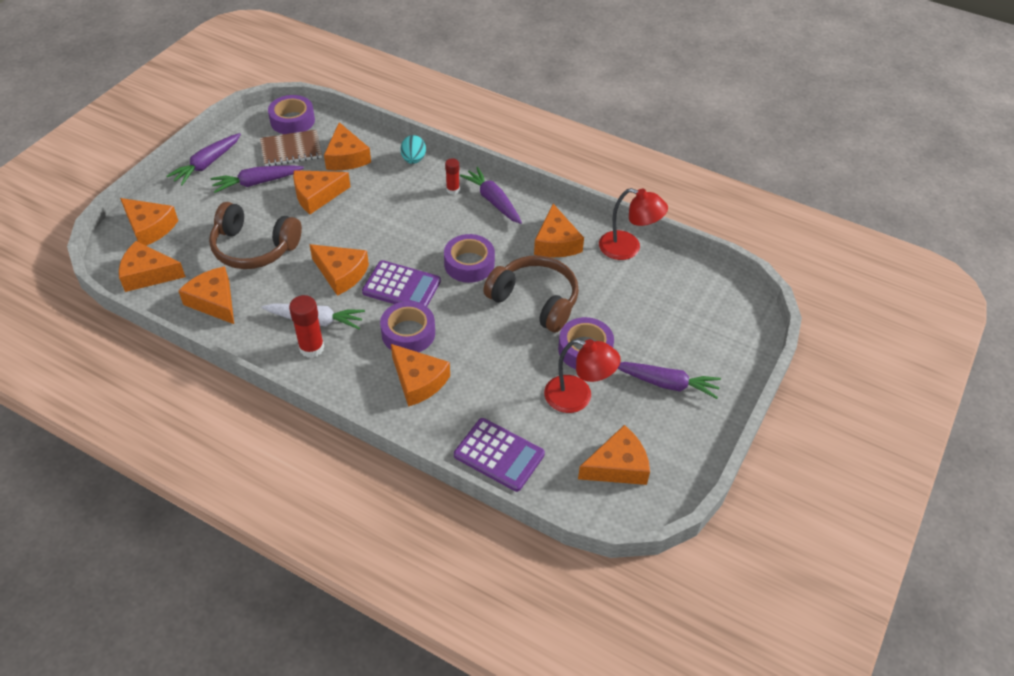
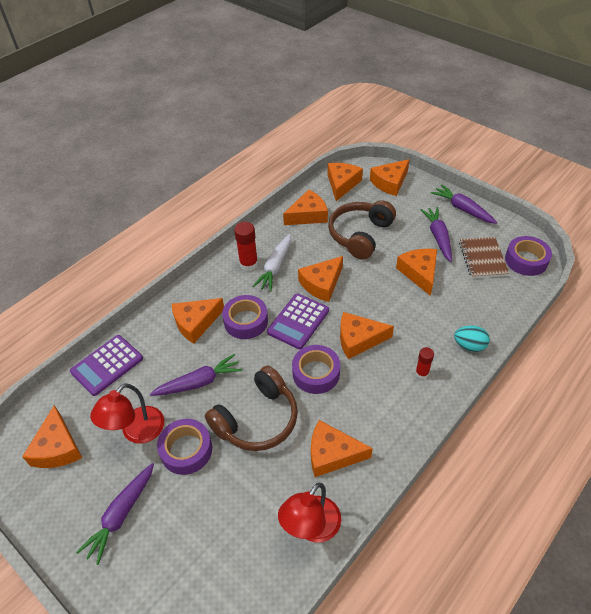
camera: 105 degrees right, 0 degrees up
(346, 157) = (473, 295): orange cheese -> orange cheese (358, 339)
(493, 201) = (402, 406): purple carrot -> purple carrot (199, 382)

